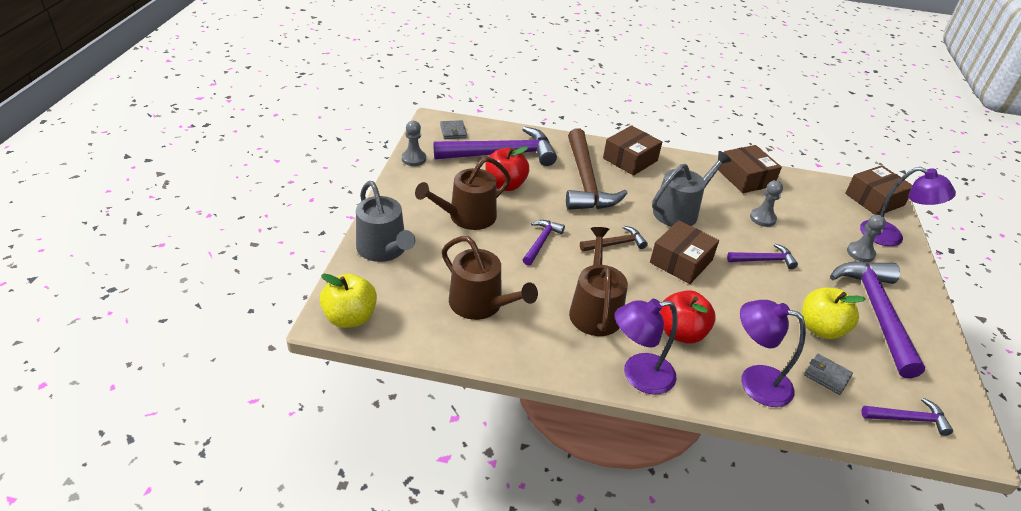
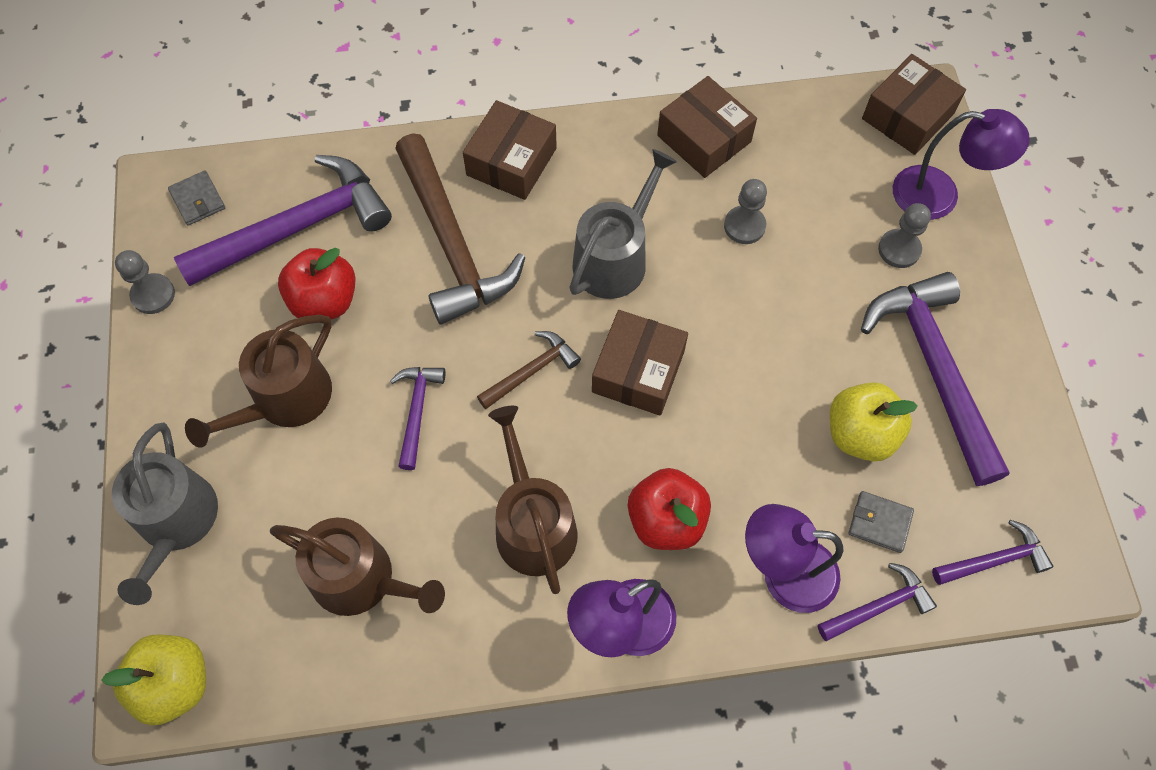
camera: 15 degrees left, 25 degrees up
(384, 249) = (176, 523): grey watering can -> grey watering can turned 45 degrees clockwise
(764, 260) = (760, 320): purple hammer -> purple hammer (878, 606)

